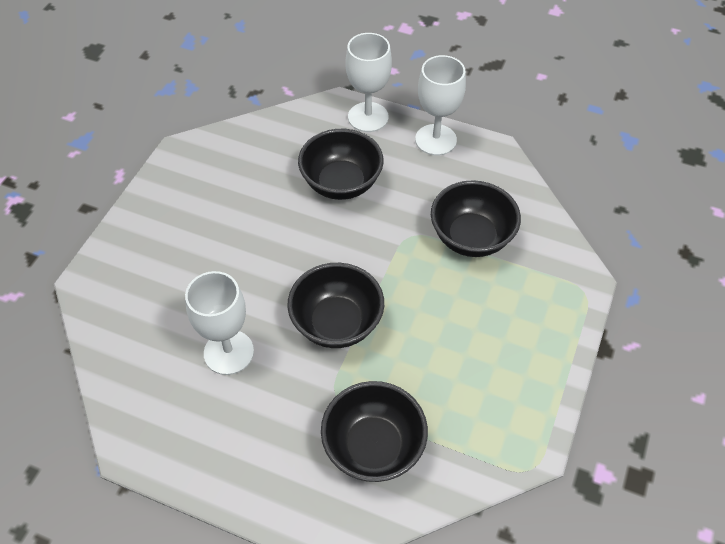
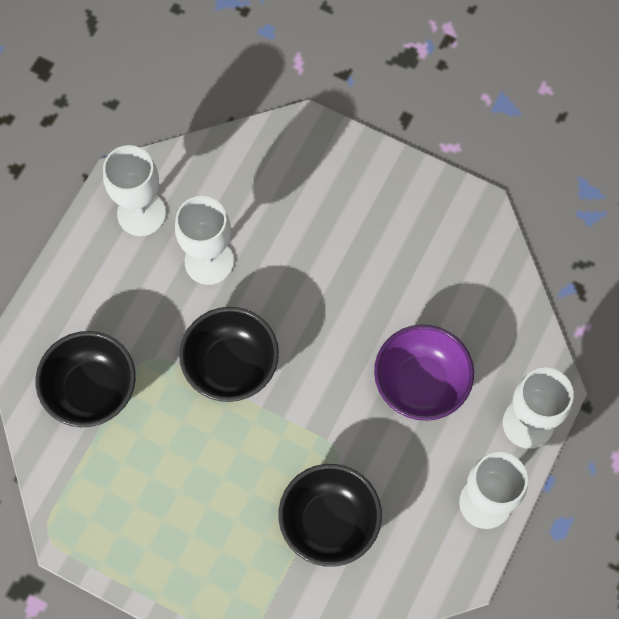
camera: 95 degrees right, 15 degrees up
(172, 422) = (141, 213): none -> white goblet
(341, 183) = (420, 383): black bowl -> purple bowl

